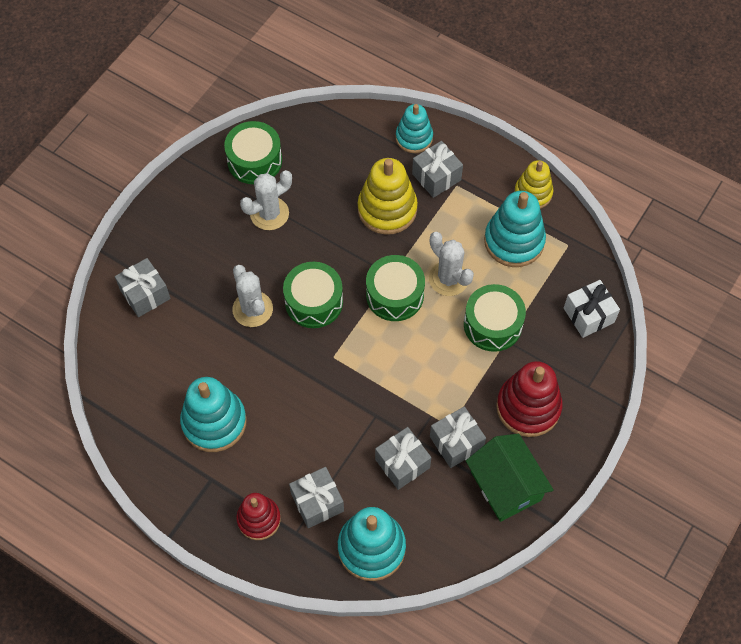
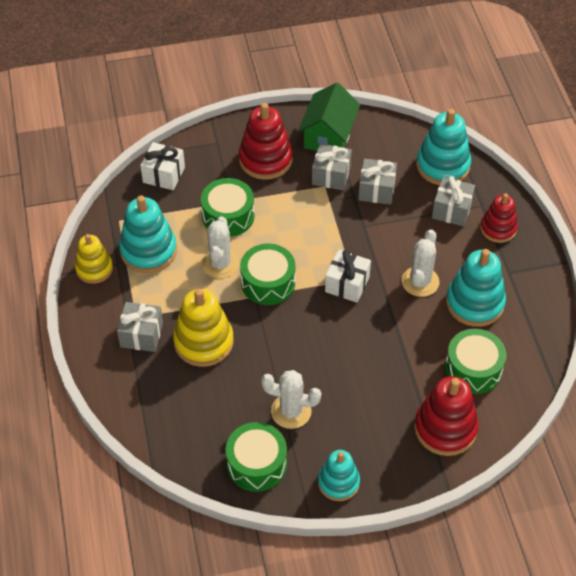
camera: 135 degrees left, 10 degrees down
(145, 294) = (445, 428): grey gift -> red stacking toy
(252, 309) = (375, 353): white cactus -> white cactus (420, 282)
(314, 302) = (327, 323): green drum -> green drum (473, 369)
(333, 348) = (347, 284): none -> white gift
(414, 138) = (119, 377): turquoise stacking toy -> turquoise stacking toy (338, 482)

